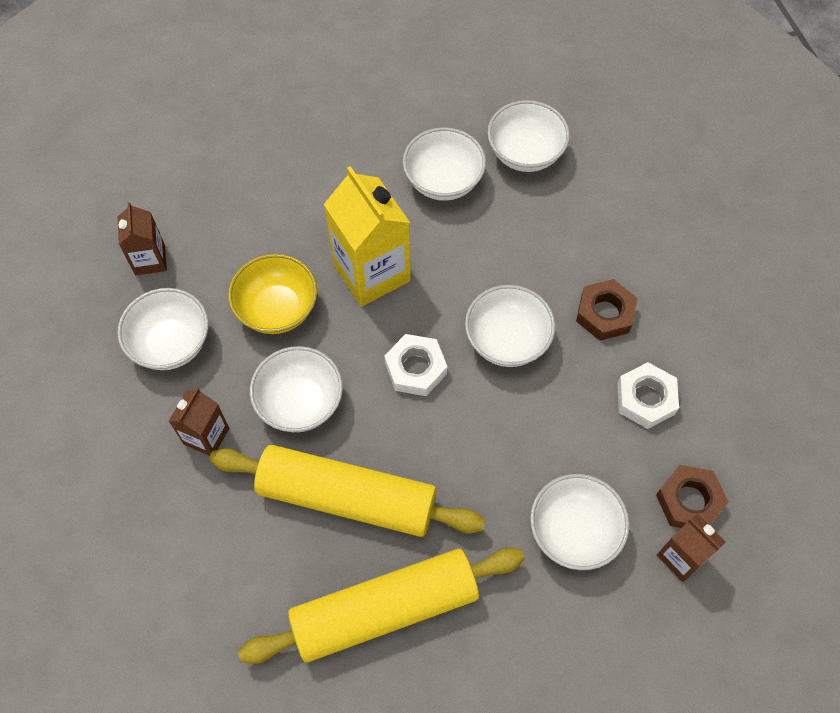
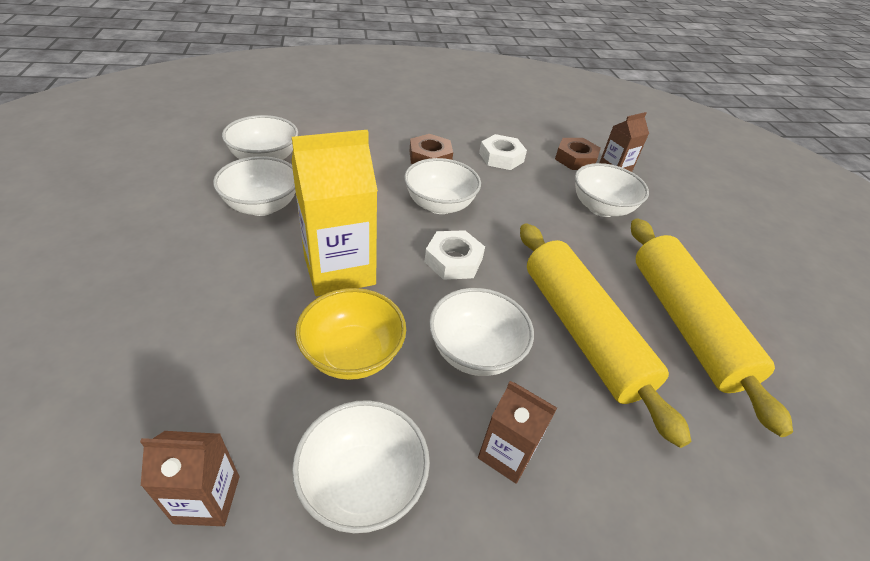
camera: 85 degrees left, 20 degrees down
(347, 498) = (582, 331): yellow rolling pin -> yellow rolling pin turned 45 degrees counterclockwise

